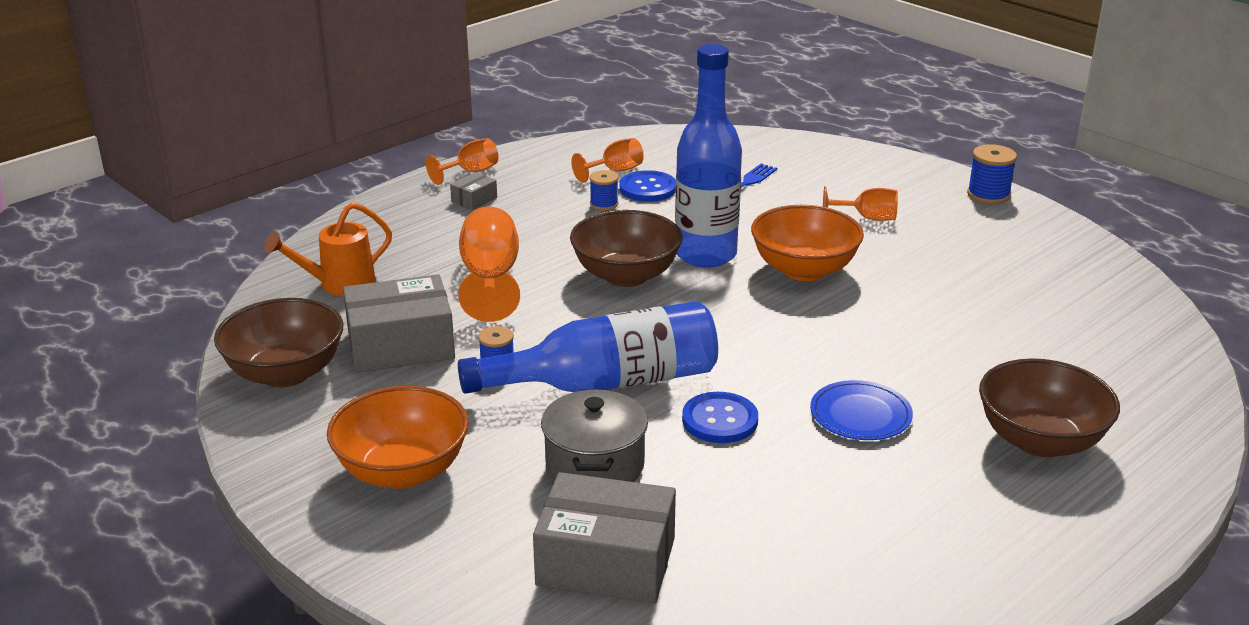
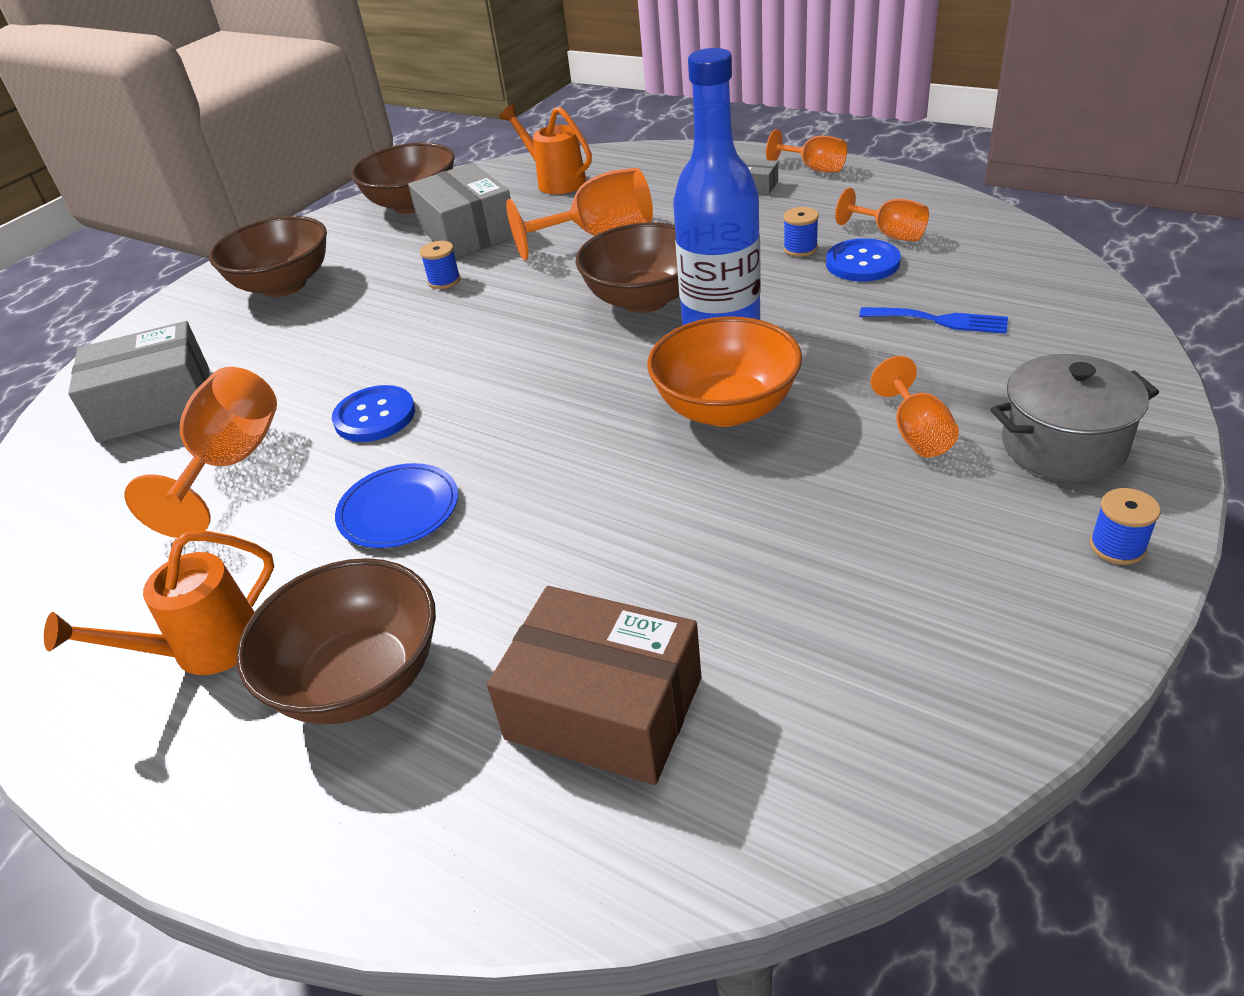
camera: 80 degrees right, 10 degrees up
(402, 471) = (284, 285): orange bowl -> brown bowl
(595, 466) = (293, 366): grey pot -> grey pot (1063, 445)
(606, 383) = (430, 339): blue bottle -> none
(606, 562) = (155, 404): grey box -> grey box turned 75 degrees clockwise
(751, 504) = (231, 464): none -> orange goblet
(988, 195) = (1117, 547): blue spool -> blue spool, size x0.67
(995, 513) = (204, 649): none -> orange watering can
(1078, 354) = (604, 708): none -> brown box

